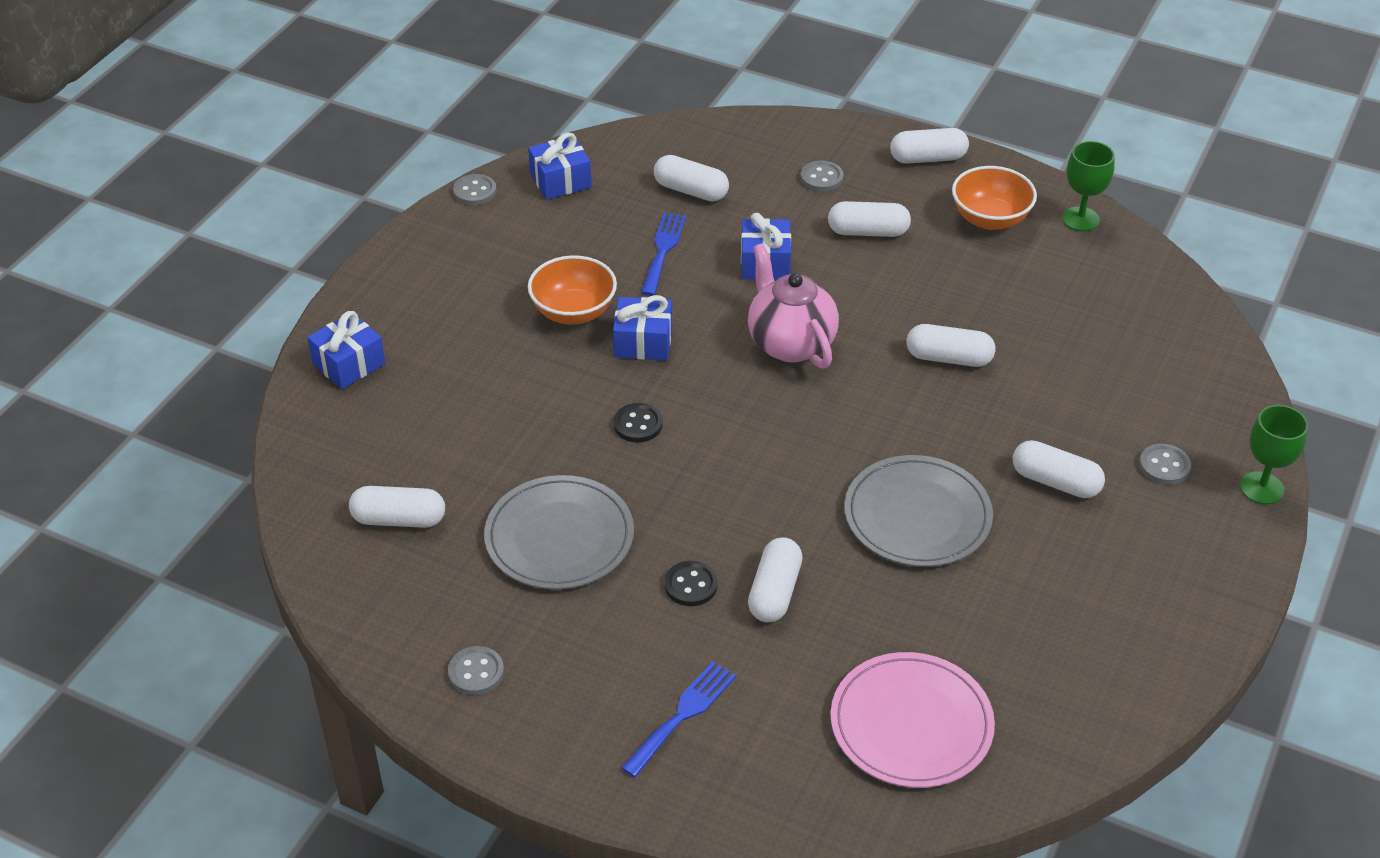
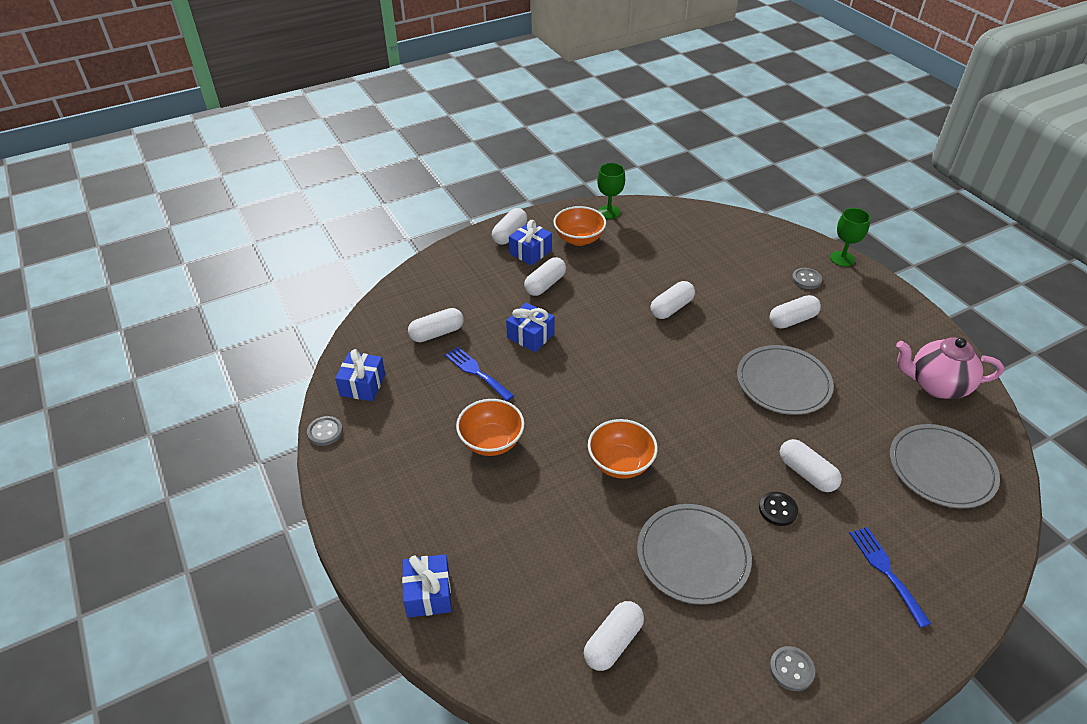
camera: 55 degrees left, 0 degrees up
(638, 424) = (620, 463): black button -> orange bowl
(643, 342) = (549, 423): blue gift -> blue gift (530, 252)
(790, 343) = (607, 360): pink teapot -> pink teapot (936, 385)
(821, 178) = (483, 278): grey button -> none
(911, 724) = (941, 468): pink plate -> grey plate

